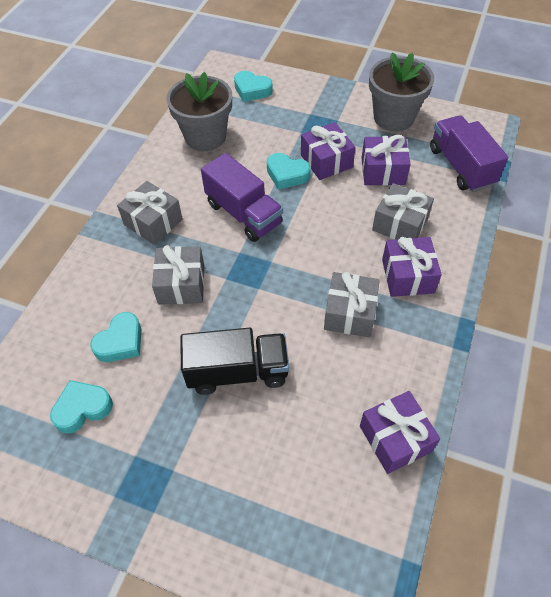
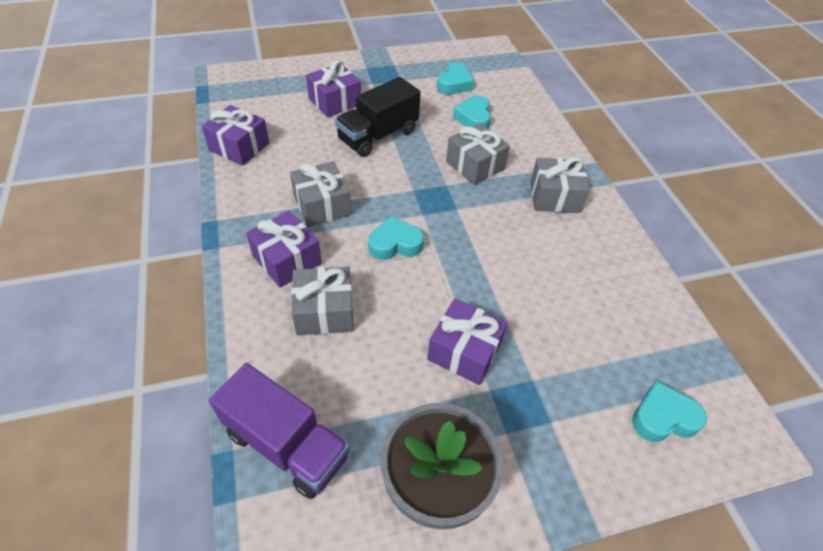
camera: 140 degrees right, 5 degrees down
(205, 137) = (623, 307): grey flower pot -> none
(243, 214) = (489, 242): purple truck -> none
(287, 174) = (490, 307): turquoise heart -> turquoise heart (395, 244)
(383, 171) = (387, 375): purple gift -> purple gift (335, 102)

